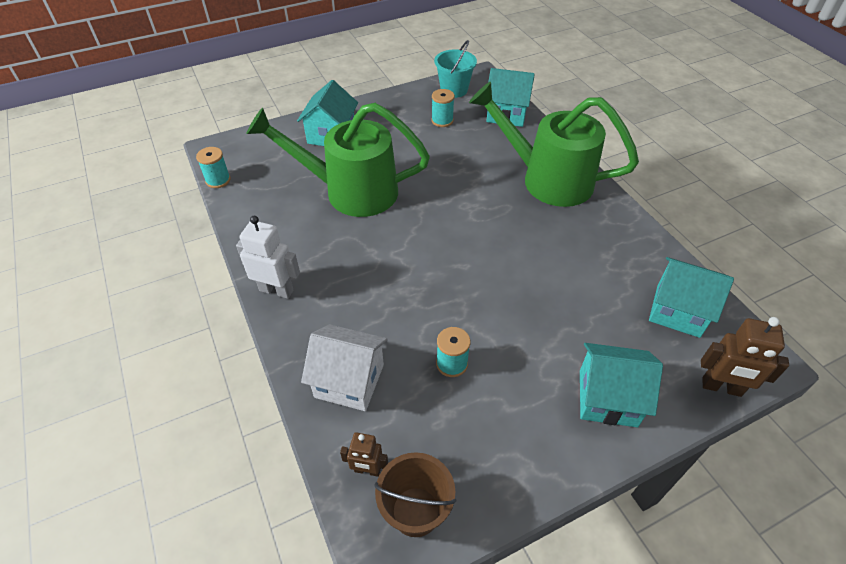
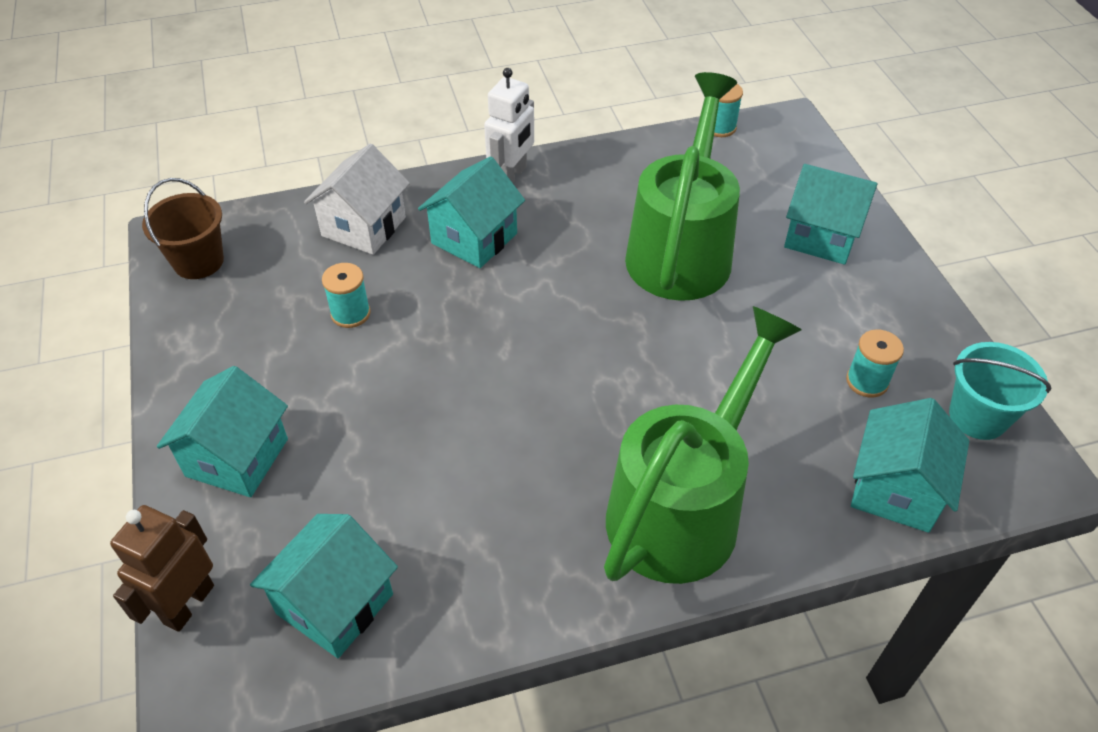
camera: 100 degrees right, 0 degrees up
(354, 301) = (474, 238): none -> turquoise house
(367, 470) = (256, 232): brown robot -> none

